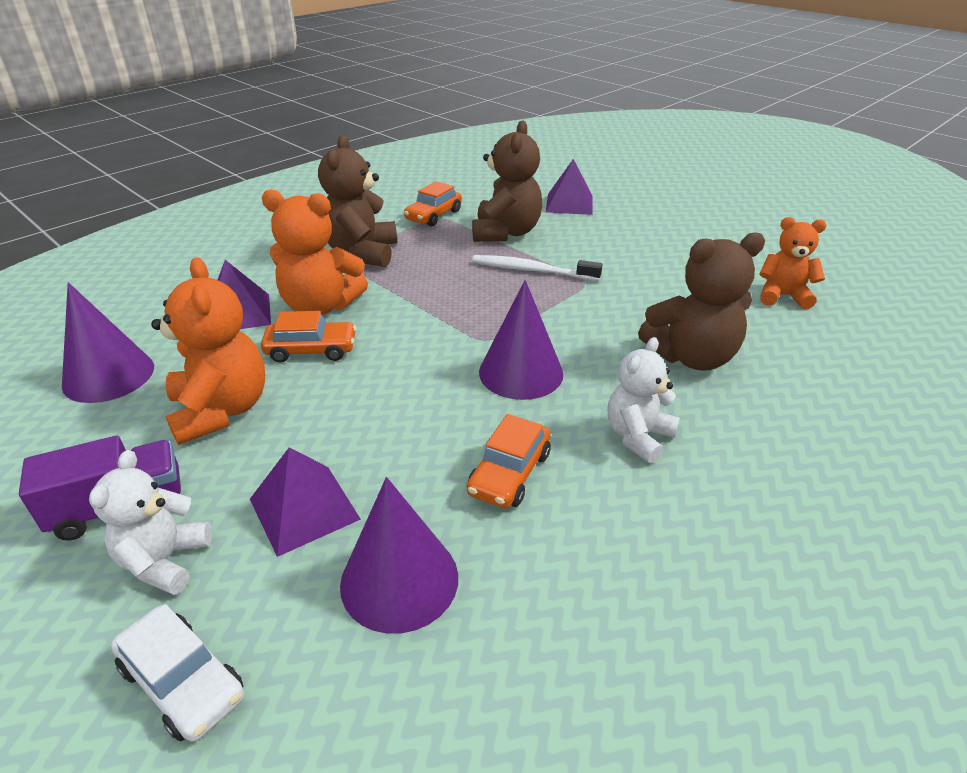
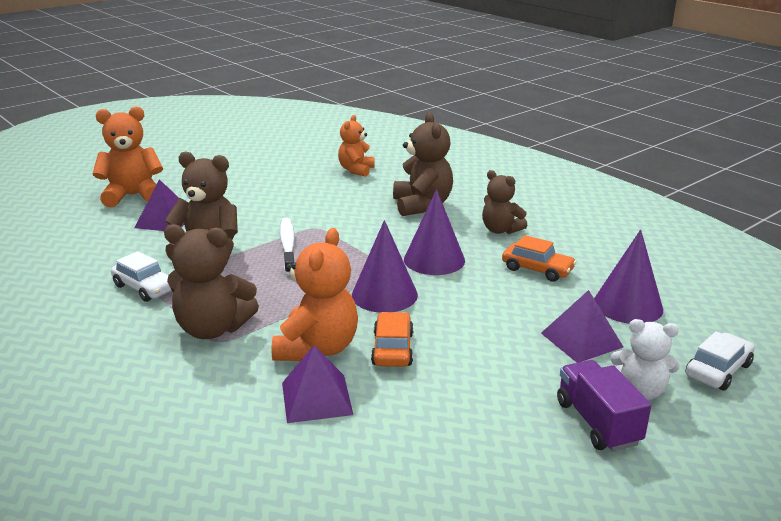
camera: 85 degrees left, 10 degrees down
(108, 375) = (422, 471): purple cone -> purple cone (384, 295)
(221, 410) = (478, 388): orange teddy bear -> orange teddy bear (133, 196)
(433, 215) = (145, 288): orange car -> white car
(532, 270) = (288, 246): white toothbrush -> white toothbrush turned 150 degrees clockwise
(638, 436) = (500, 230): white teddy bear -> brown teddy bear

